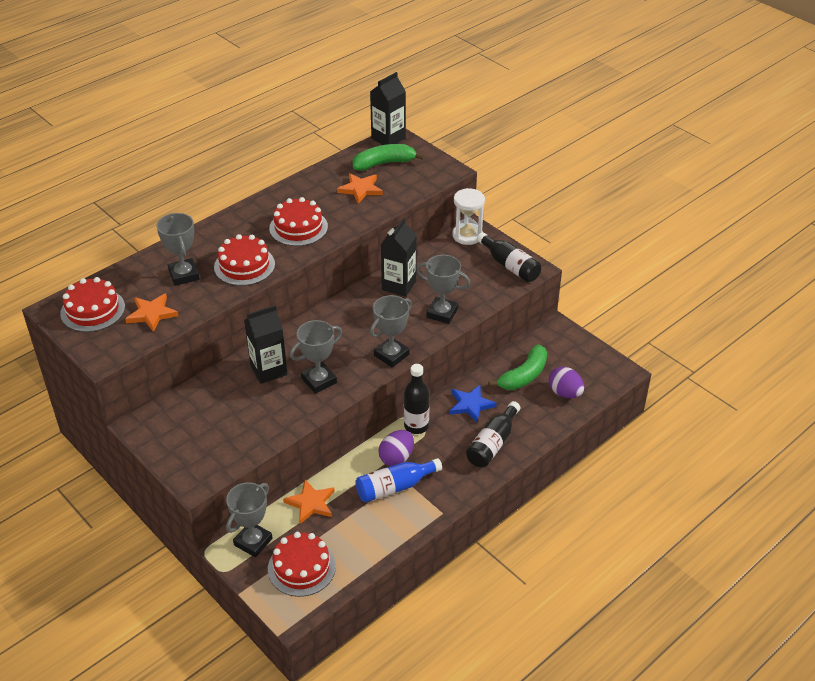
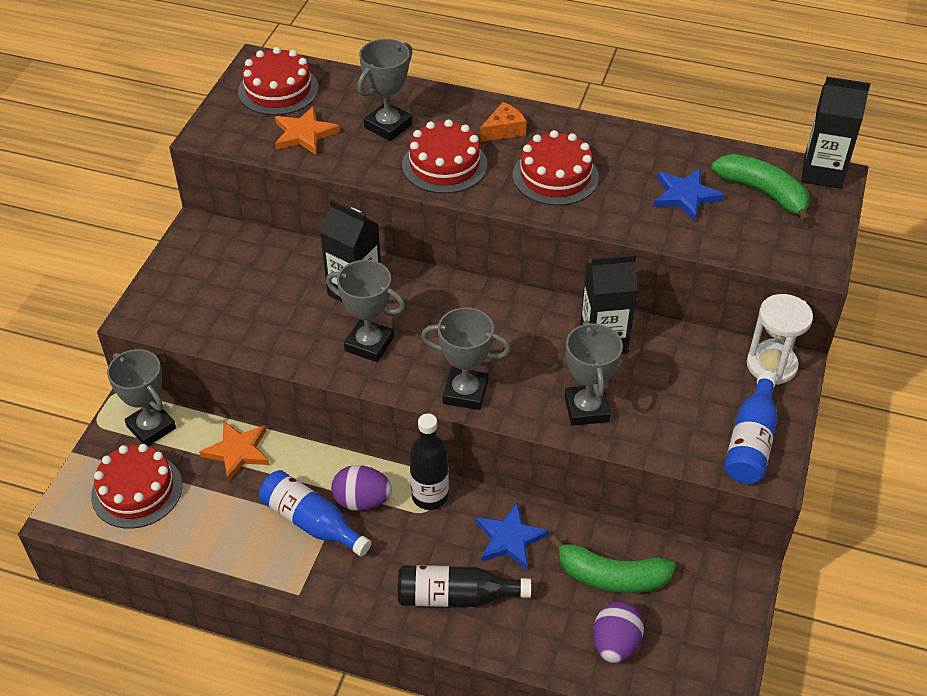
camera: 60 degrees right, 5 degrees up
(238, 230) = (504, 130): none -> orange cheese
(253, 542) = (151, 427): grey trophy -> grey trophy turned 45 degrees clockwise
(360, 189) = (685, 196): orange star -> blue star
(510, 266) = (751, 441): black bottle -> blue bottle

